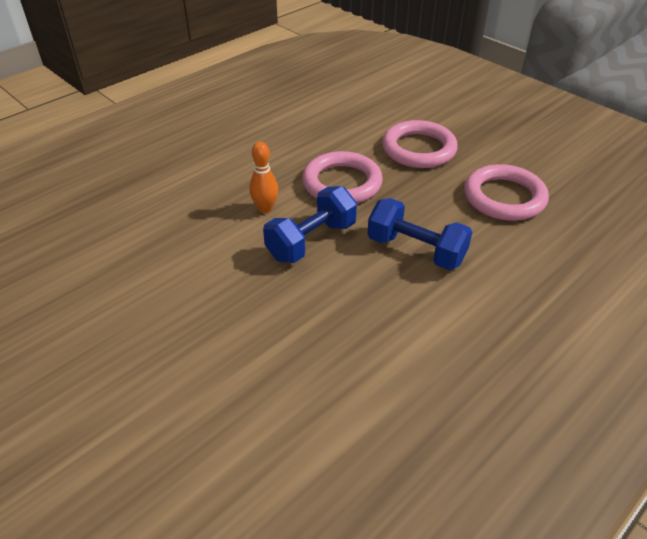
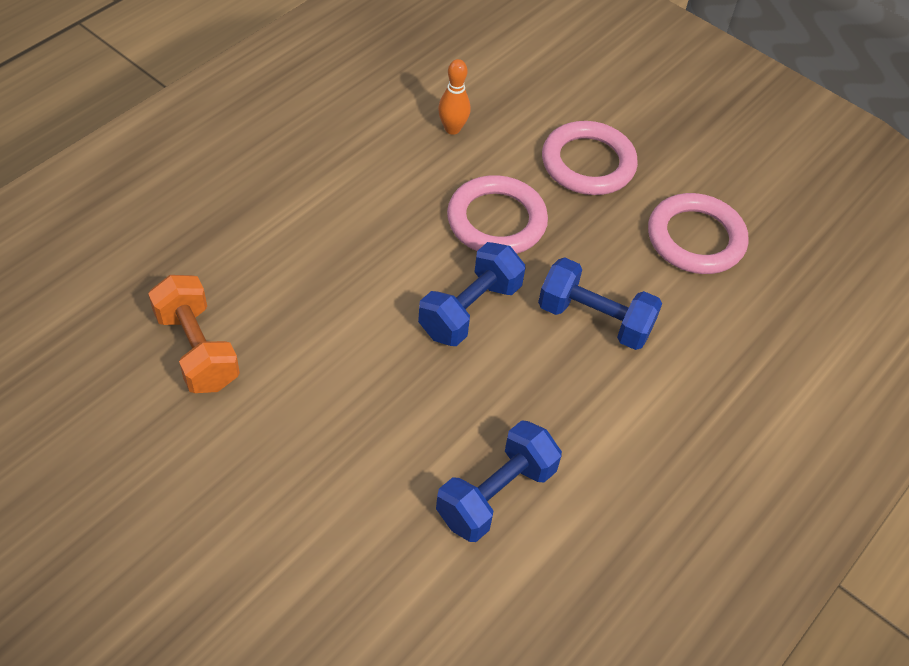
camera: 10 degrees left, 10 degrees up
(83, 262) = (197, 349): none -> orange dumbbell
(265, 208) = (406, 263): orange bowling pin -> orange bowling pin (452, 129)
(313, 382) = (496, 494): none -> blue dumbbell

